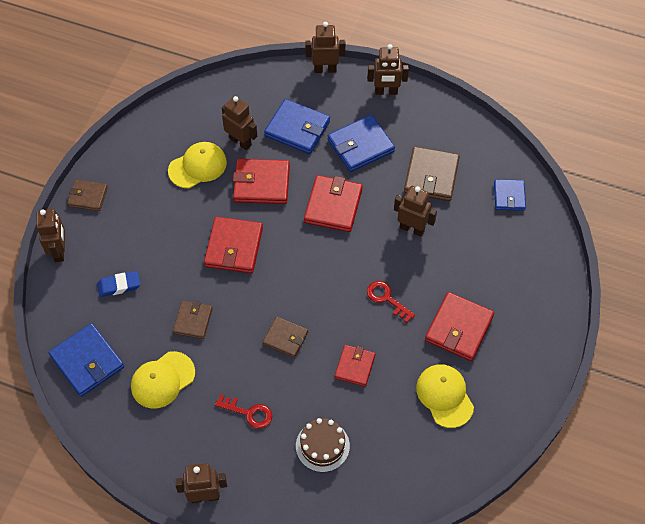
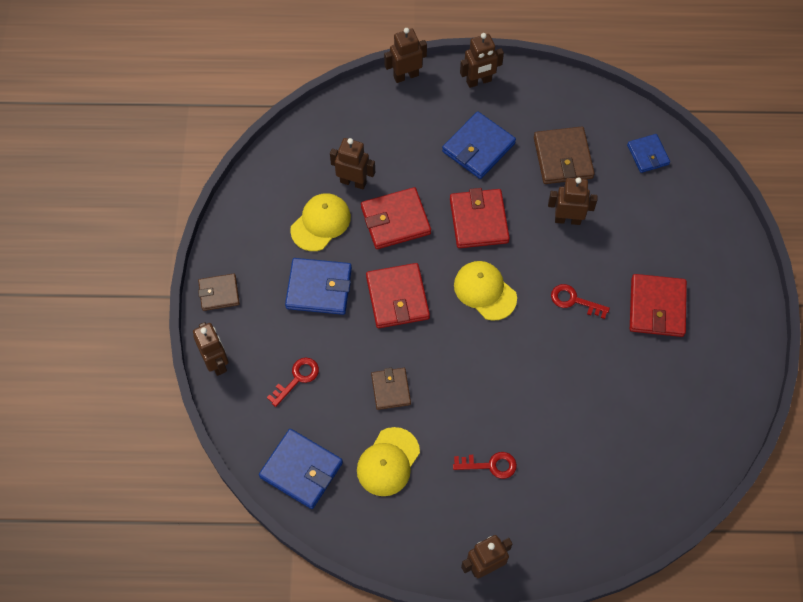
camera: 20 degrees left, 5 degrees up
(119, 286) = (297, 378): blue eraser -> red key
(285, 338) = (492, 375): brown wallet -> none
(297, 129) = (406, 149): blue wallet -> blue wallet (319, 288)
(322, 446) = (577, 473): brown cake -> none
(354, 366) = (573, 381): red wallet -> none
(444, 396) = (672, 380): yellow cap -> yellow cap (485, 291)

